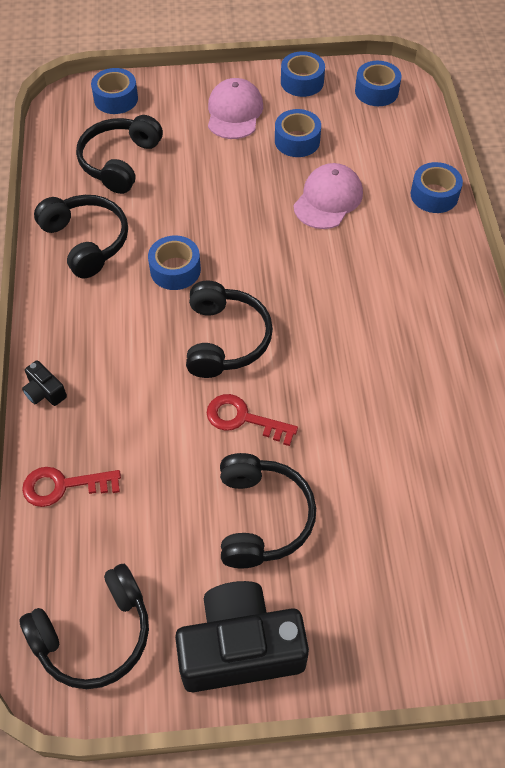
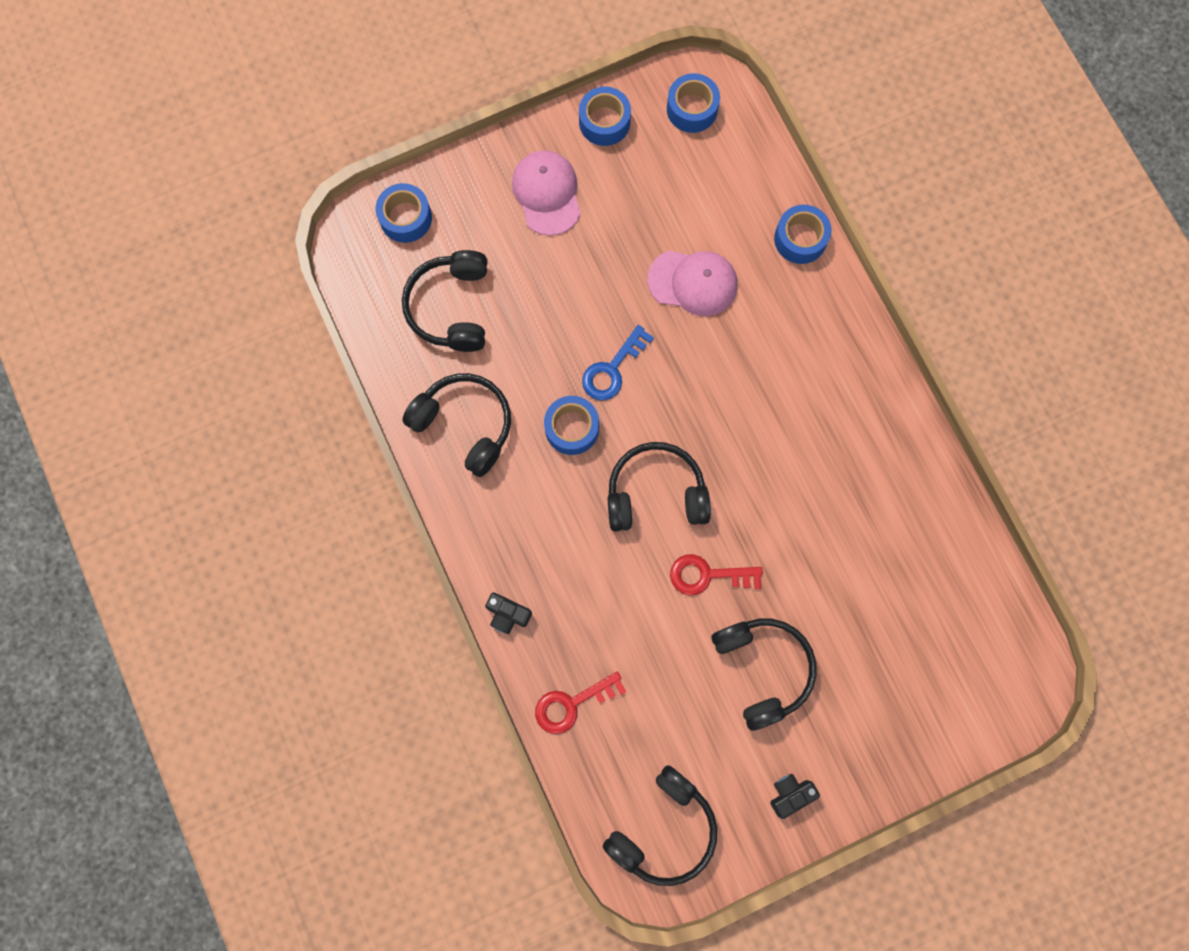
camera: 20 degrees left, 20 degrees up
(225, 339) = (655, 493): black headphones -> black headphones turned 75 degrees counterclockwise
(231, 238) = (612, 369): none -> blue key
(240, 648) = (790, 794): black camera -> black camera, size x0.42
(297, 141) = (631, 212): blue tape -> none
(328, 199) = (693, 282): pink cap -> pink cap turned 90 degrees clockwise

